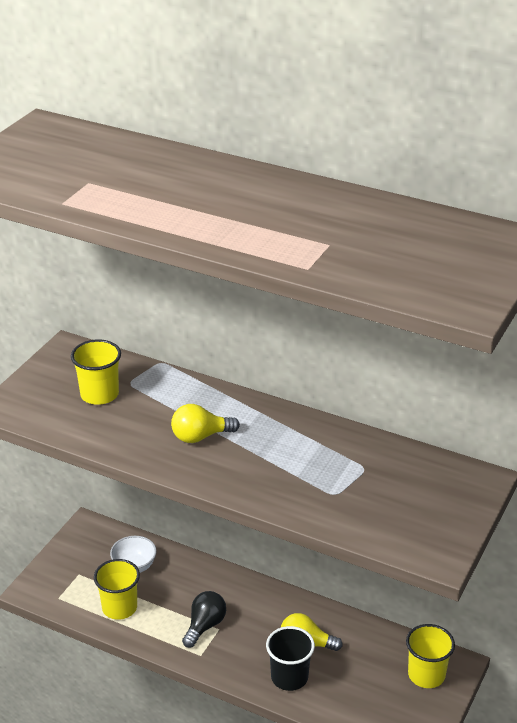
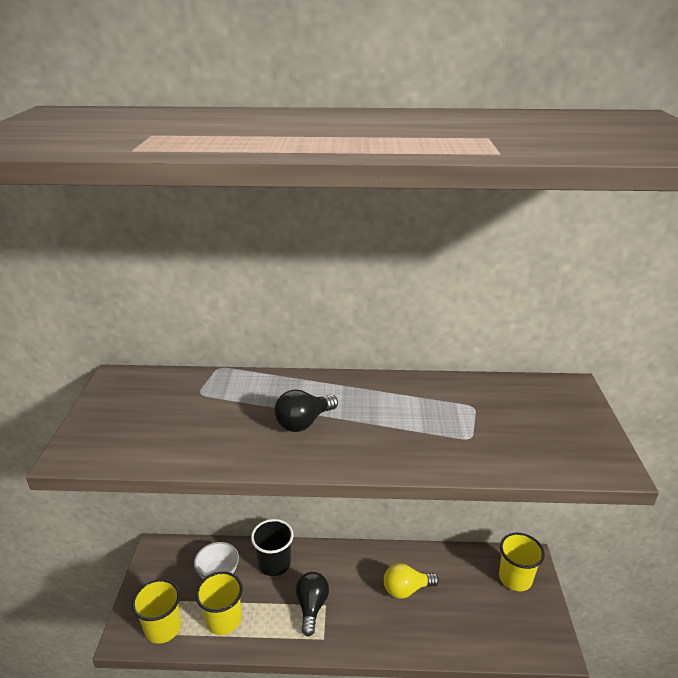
camera: 25 degrees left, 5 degrees down
(99, 394) = (174, 412): yellow cup -> yellow cup (163, 628)
(200, 436) = (304, 422): yellow light bulb -> black light bulb
(289, 677) = (412, 627): black cup -> black cup (274, 564)

